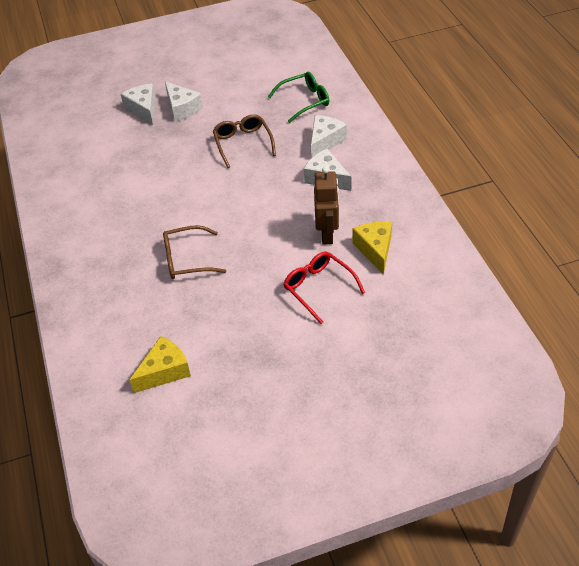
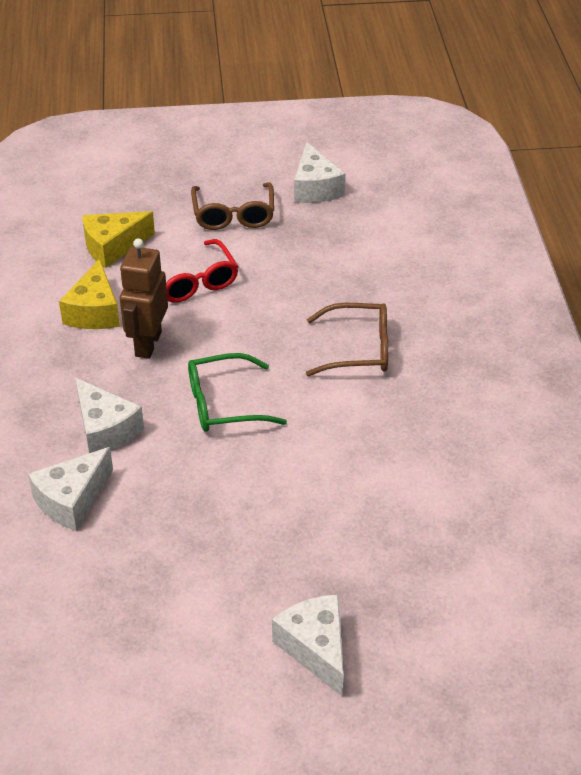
camera: 170 degrees left, 5 degrees down
(143, 109) = (399, 668): white cheese -> white cheese (315, 188)
(164, 371) = (406, 233): yellow cheese -> yellow cheese (113, 247)
(243, 143) = (218, 530): brown glasses -> brown glasses (233, 215)
(304, 101) = (63, 605): green glasses -> green glasses (224, 404)

